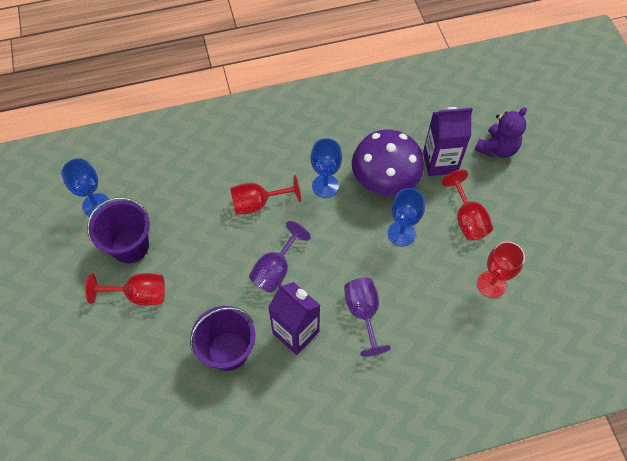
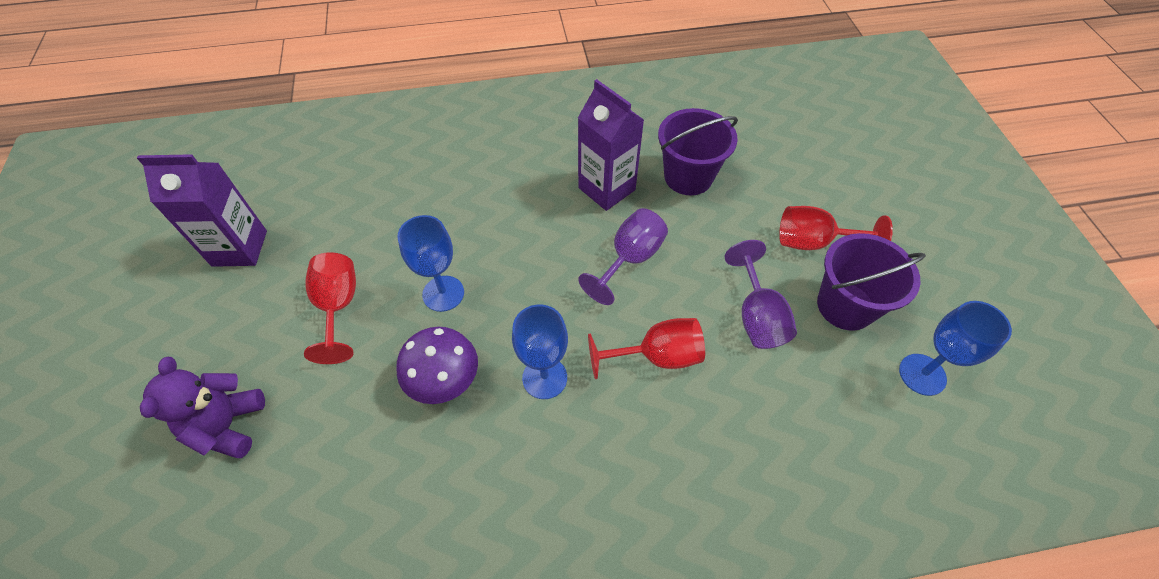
camera: 175 degrees left, 5 degrees down
(363, 313) = (520, 202): purple goblet -> purple goblet (757, 316)
(384, 180) = (444, 380): purple mushroom -> purple mushroom, size x0.66
(440, 162) = (340, 406): purple carton -> purple carton (239, 248)
(491, 284) = (346, 221): red goblet -> none
(497, 148) = (228, 425): purple teddy bear -> purple teddy bear turned 45 degrees counterclockwise

